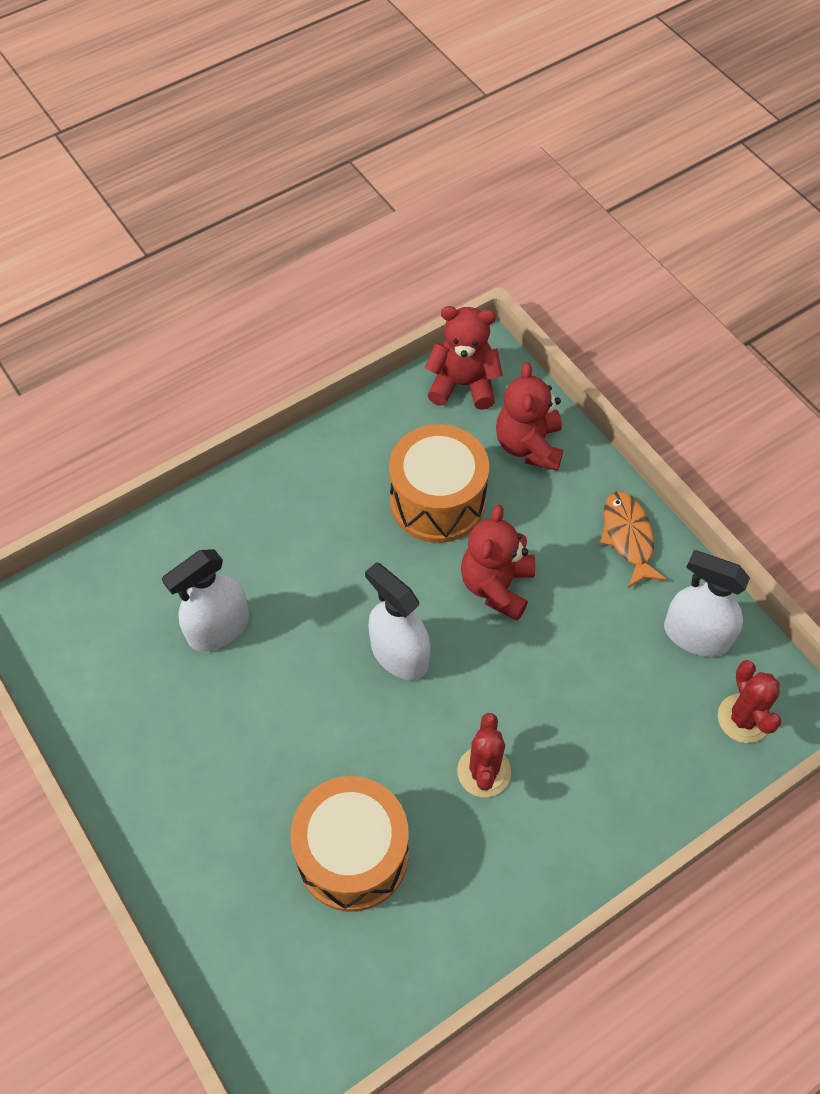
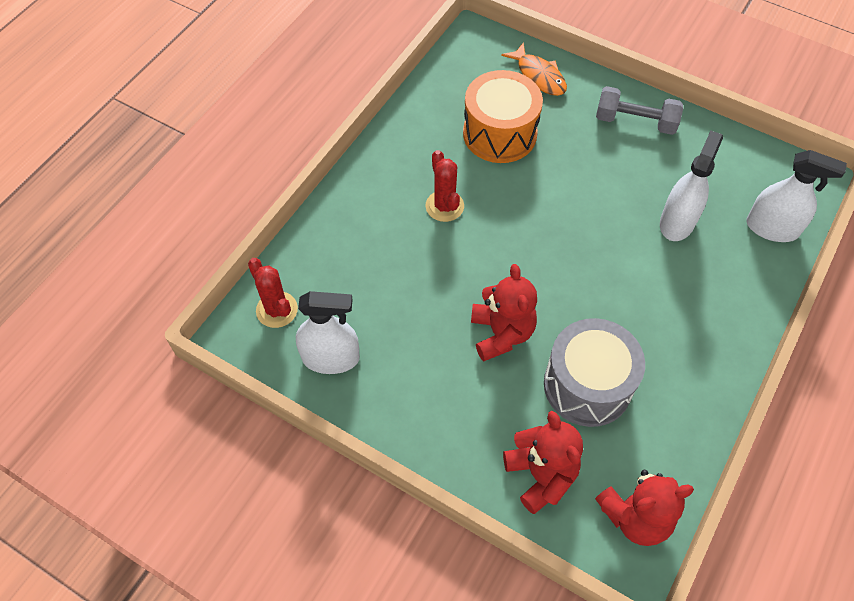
camera: 155 degrees right, 0 degrees up
(160, 790) = (635, 122): none -> grey dumbbell
(399, 654) = (543, 255): white spray bottle -> white spray bottle (772, 228)
(437, 501) = (587, 385): orange drum -> grey drum
(628, 537) = (415, 420): orange fish -> orange fish (539, 76)

